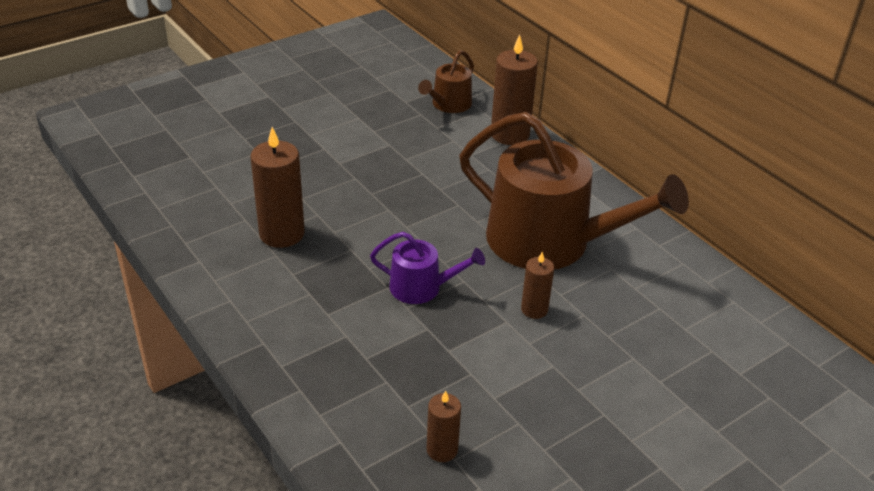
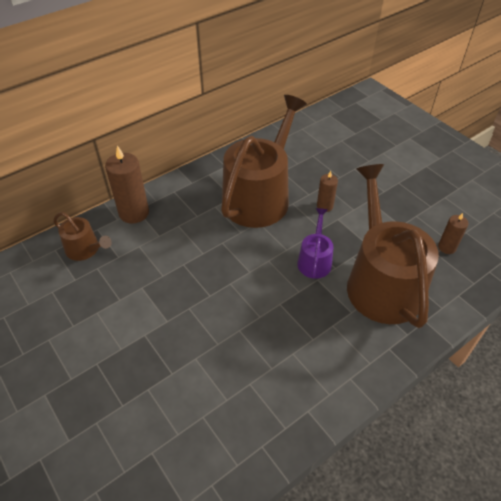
camera: 90 degrees left, 10 degrees up
(282, 234) = (266, 352): brown candle -> none
(377, 353) = (381, 281): none -> brown watering can

